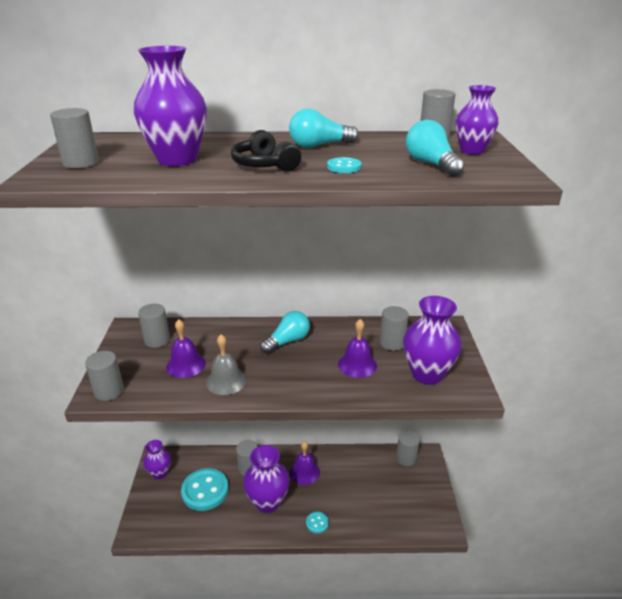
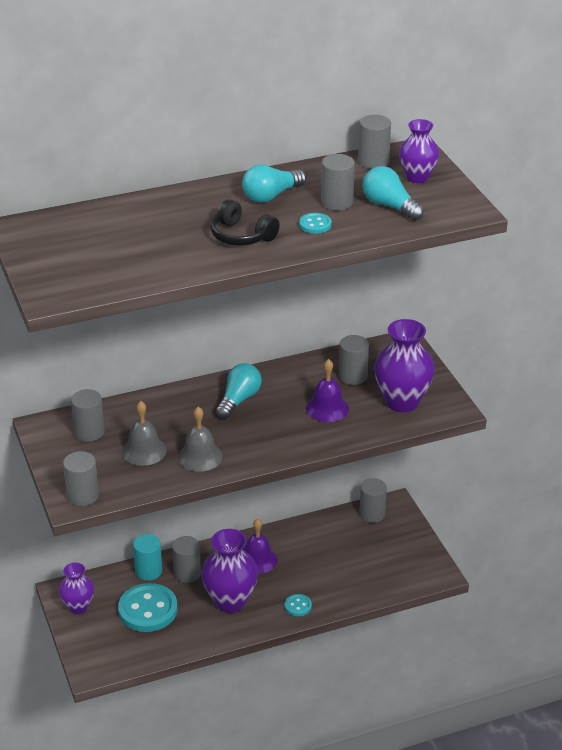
camera: 20 degrees left, 5 degrees up
(81, 163) = (64, 266): grey cylinder -> grey cylinder (337, 202)
(177, 159) = (152, 244): purple vase -> none
(186, 365) = (144, 451): purple bell -> grey bell
(223, 458) = (148, 571): none -> turquoise cylinder

